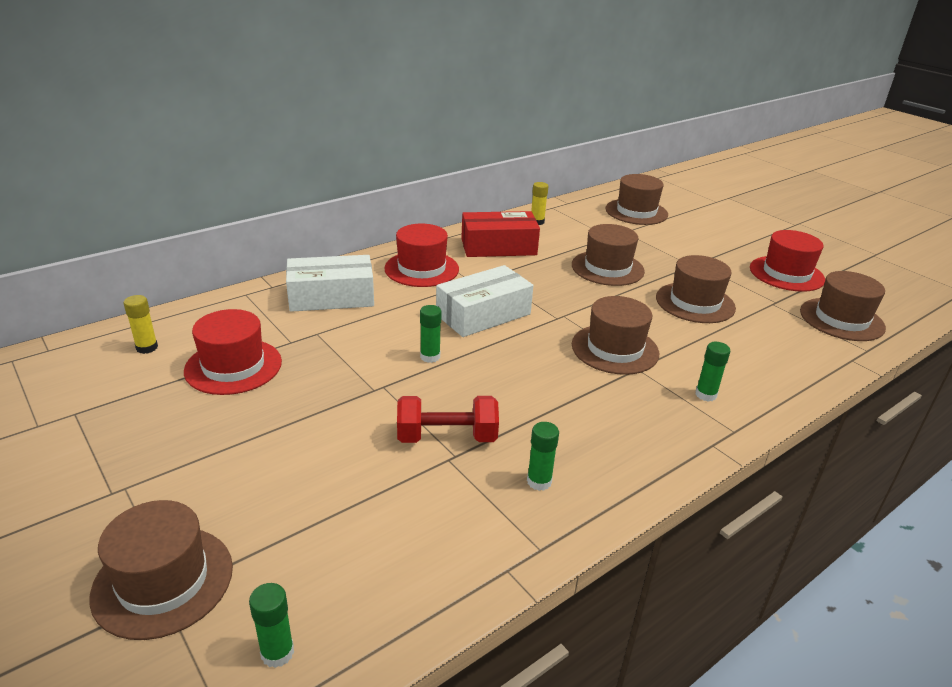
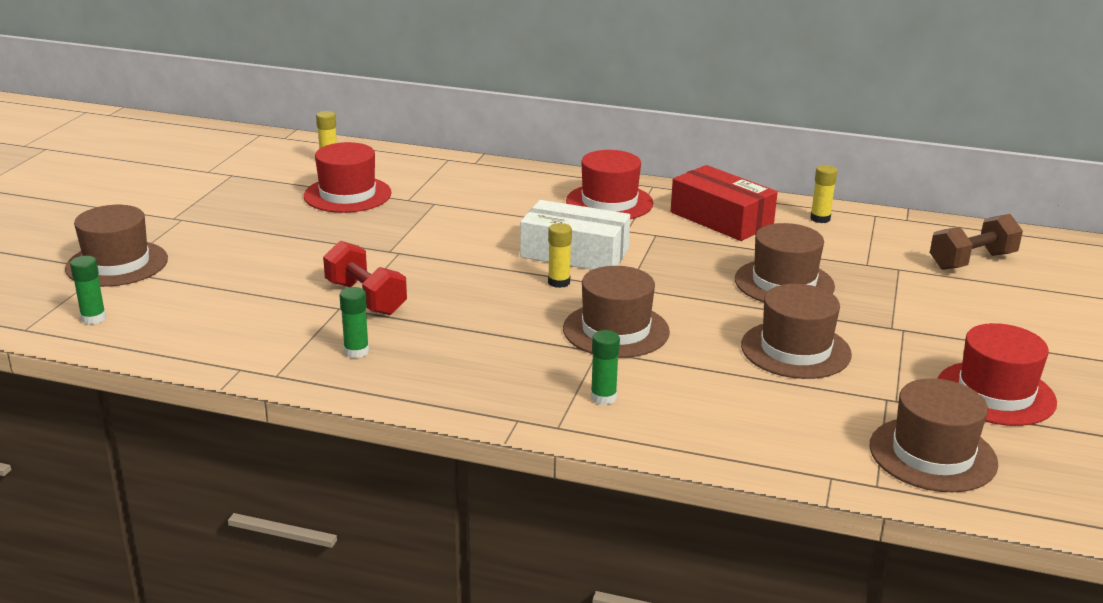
camera: 55 degrees right, 5 degrees down
(331, 297) = (496, 188): white box -> none
(430, 357) = (468, 255): green glue stick -> none
(520, 339) = (559, 282): none -> yellow glue stick
(636, 212) = (972, 261): brown hat -> brown dumbbell

